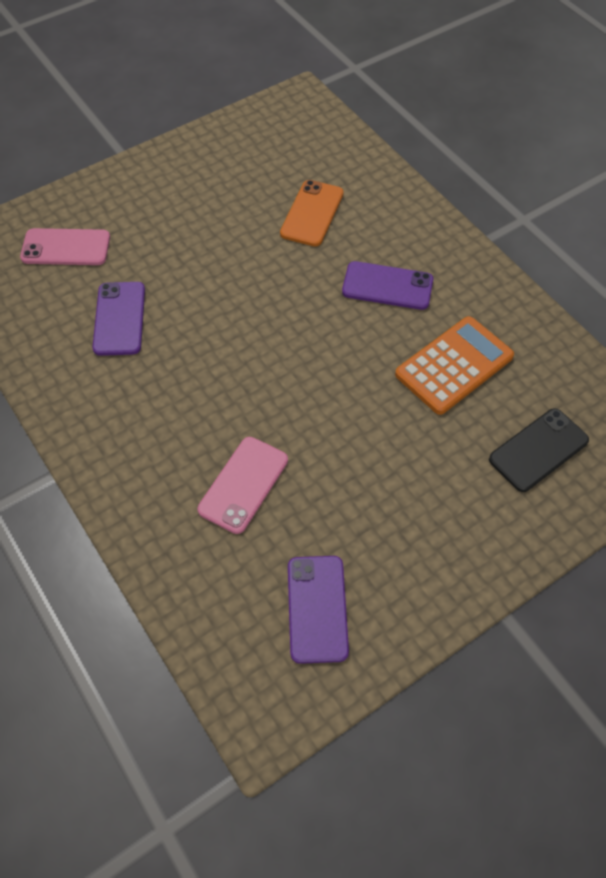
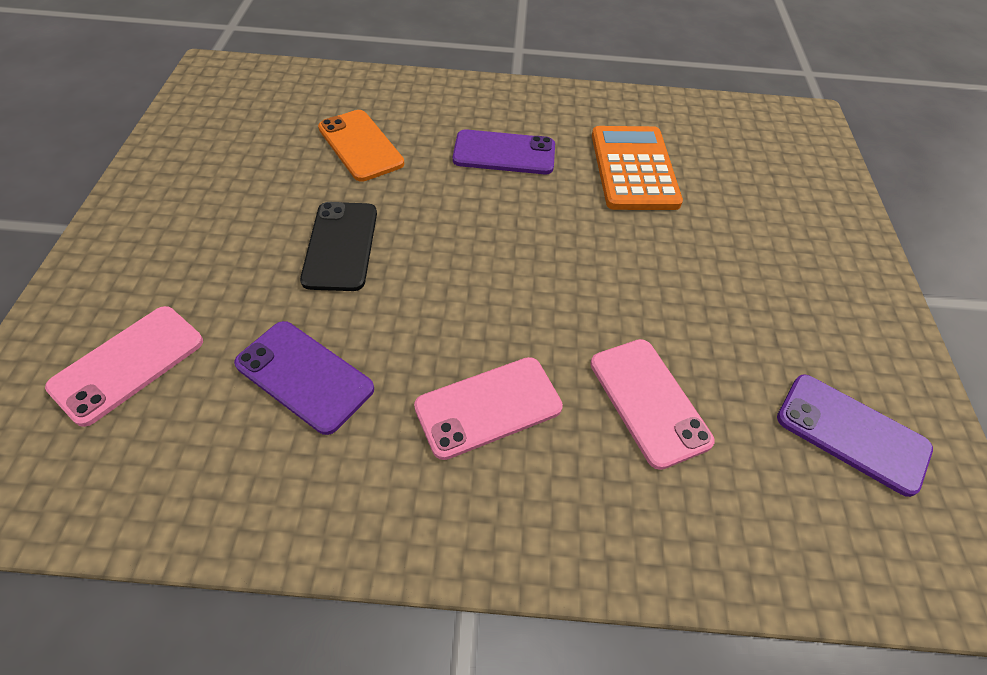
camera: 55 degrees left, 5 degrees down
(170, 409) = (488, 407): none -> pink phone
(387, 286) = (504, 153): purple phone -> purple phone turned 45 degrees clockwise
(538, 450) = (764, 177): black phone -> black phone (341, 246)

